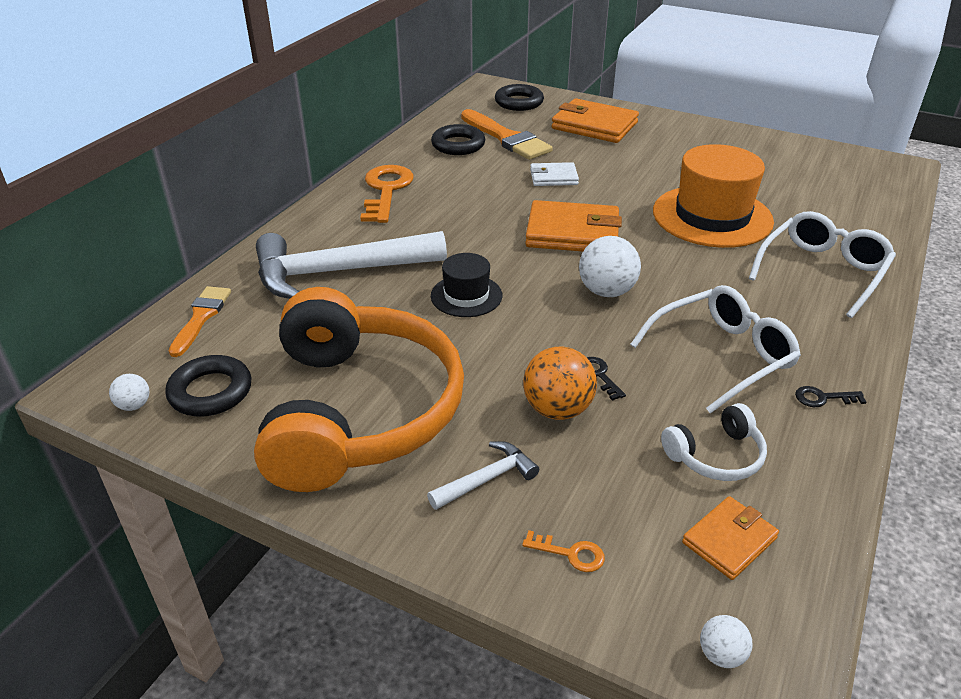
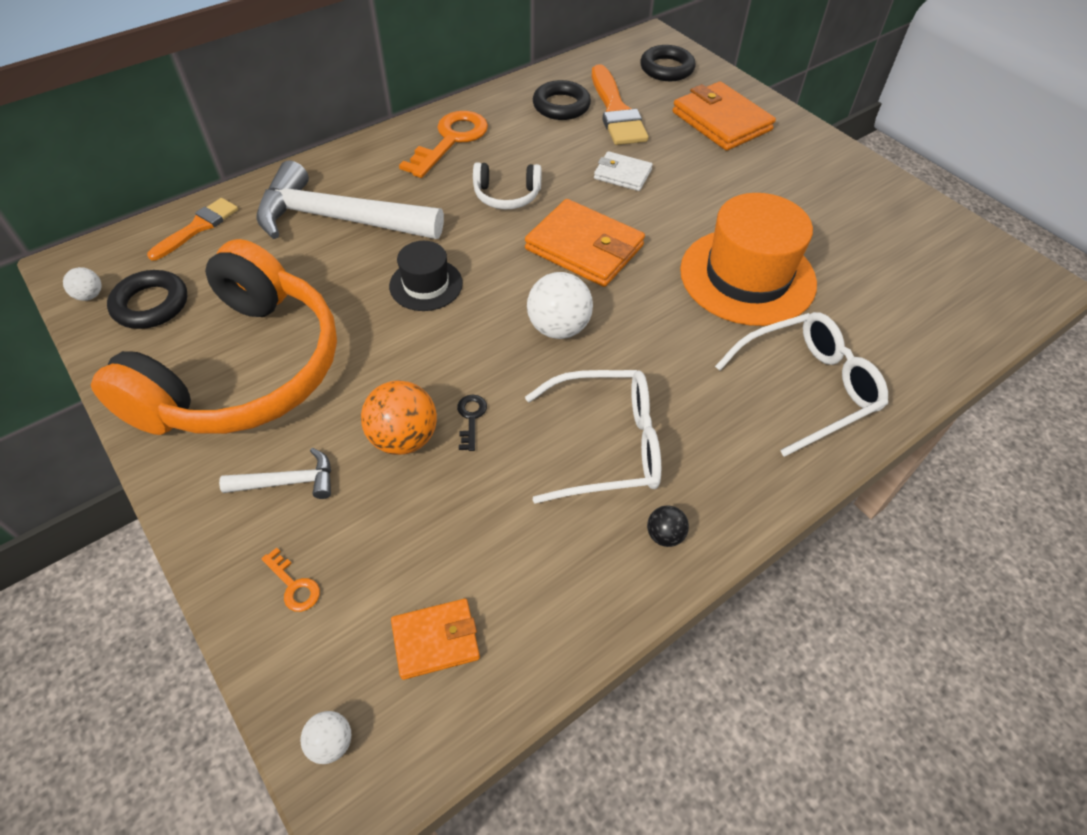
camera: 25 degrees right, 15 degrees up
(715, 455) = (502, 549): white headphones -> white headphones (507, 195)
(823, 398) = (664, 535): black key -> black ball

